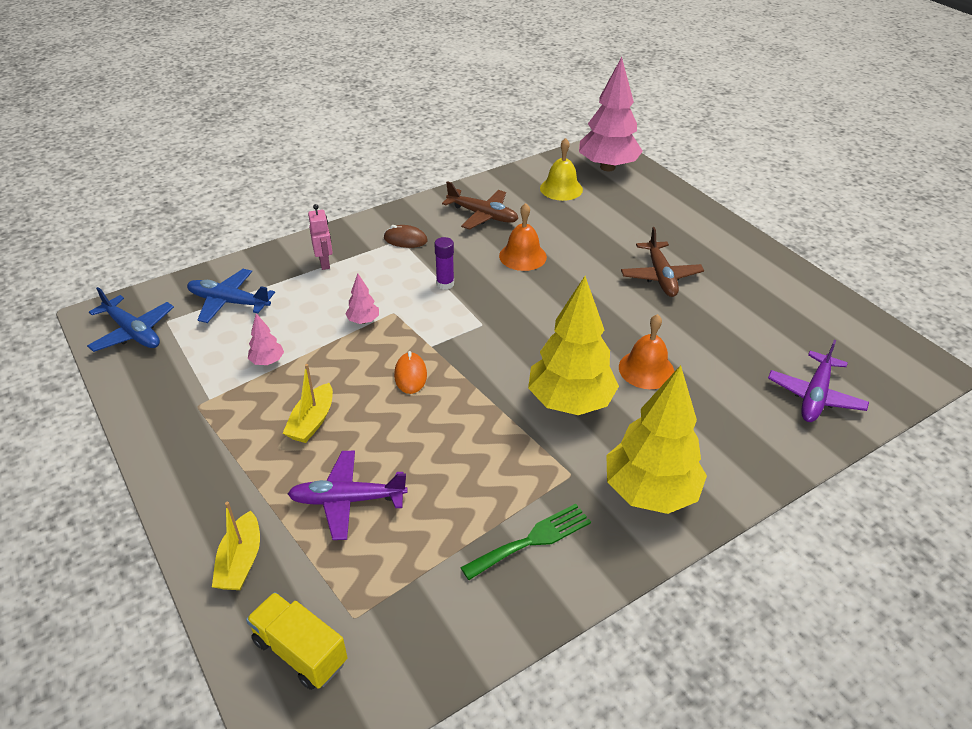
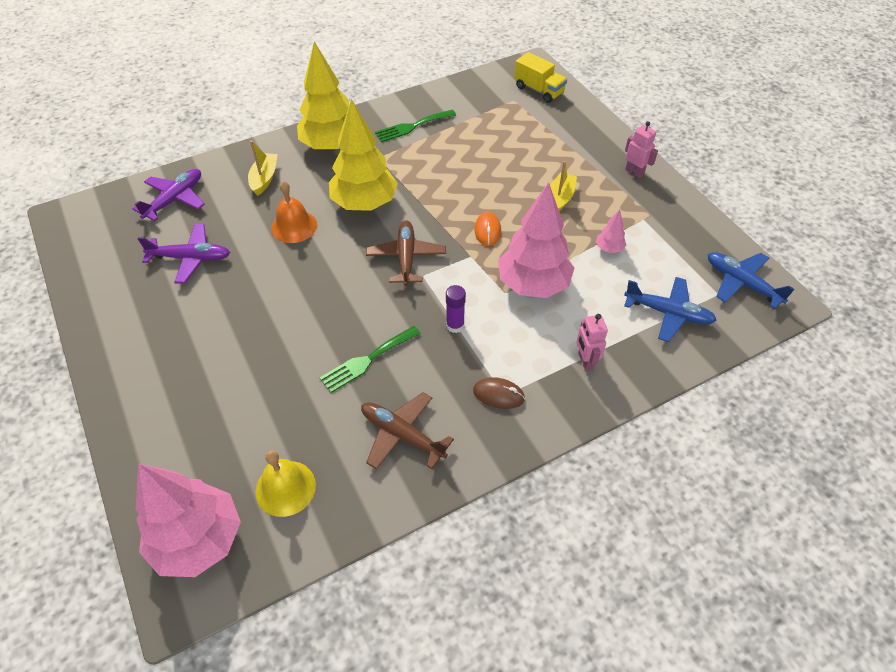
camera: 175 degrees left, 10 degrees up
(190, 469) = (634, 172): none -> pink robot
(241, 561) = (582, 125): yellow boat -> yellow boat (264, 178)
(347, 500) = (525, 151): purple plane -> purple plane (191, 258)
(363, 321) = (533, 285): pink tree -> pink tree, size x2.38
(522, 256) = (367, 360): orange bell -> green fork
(660, 276) = (230, 324): brown plane -> brown plane (406, 257)

